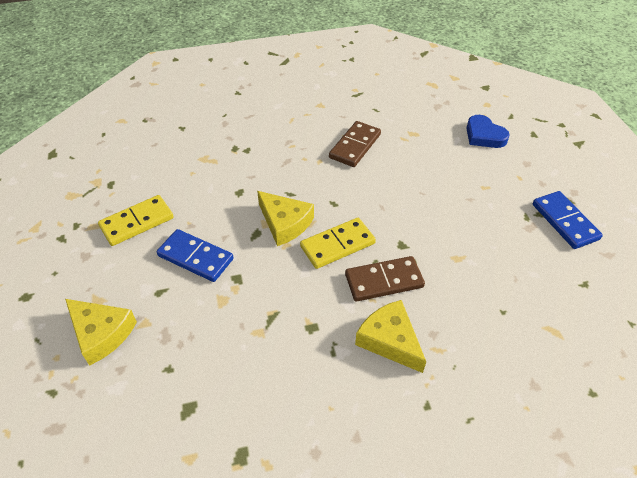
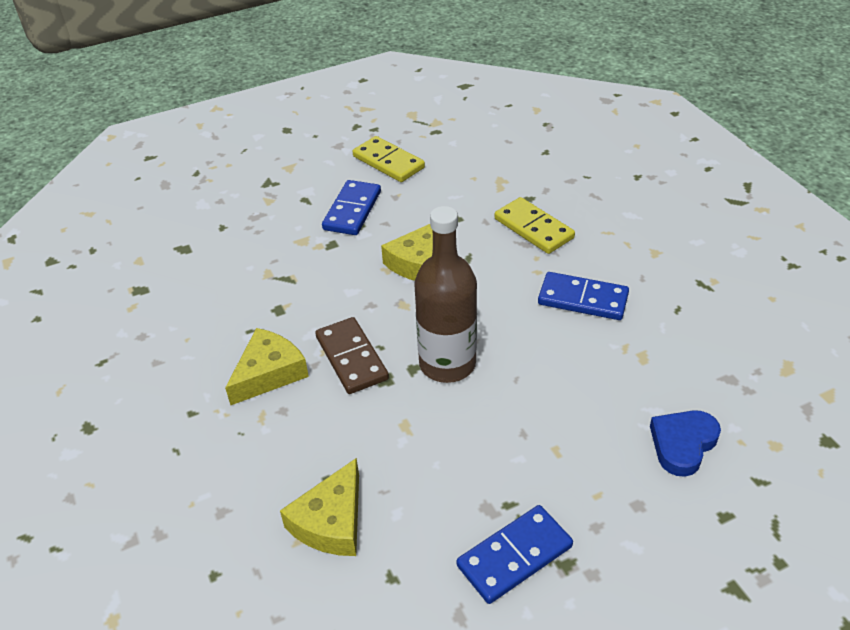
camera: 80 degrees right, 5 degrees down
(101, 333) = (254, 180): yellow cheese -> yellow cheese (331, 521)
(337, 245) = (397, 310): yellow domino -> yellow domino (533, 228)
(355, 146) = (583, 299): brown domino -> blue domino
(401, 225) = (447, 364): none -> brown bottle

